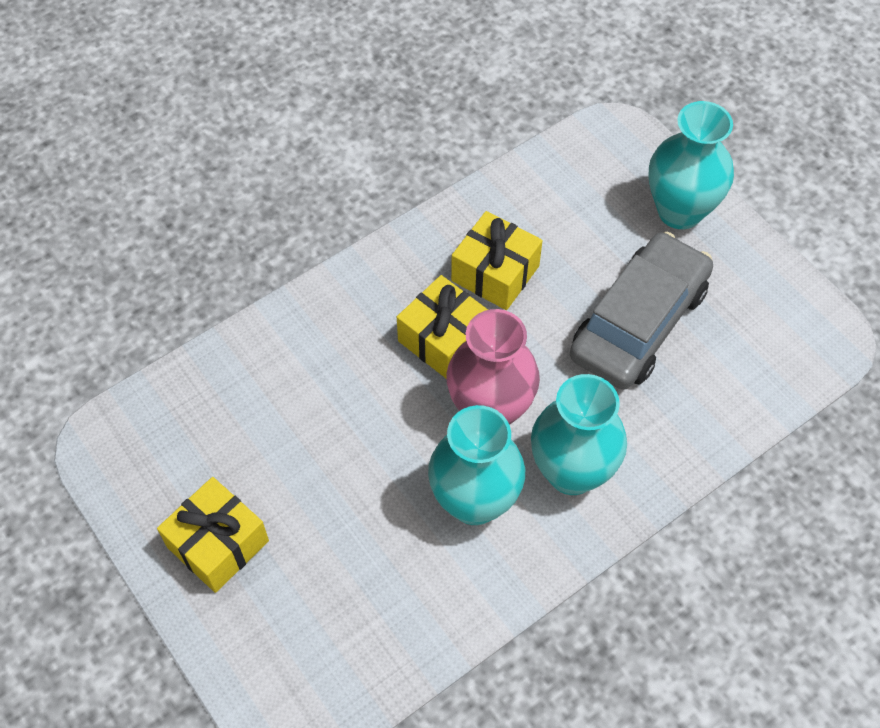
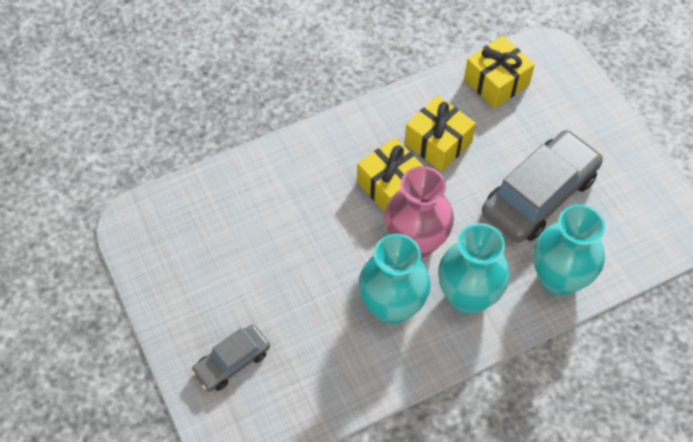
camera: 10 degrees right, 0 degrees up
(218, 544) = (201, 307): yellow gift -> yellow gift (496, 82)
(273, 612) = (232, 362): none -> grey car
(679, 211) = (586, 117): turquoise vase -> turquoise vase (558, 279)

